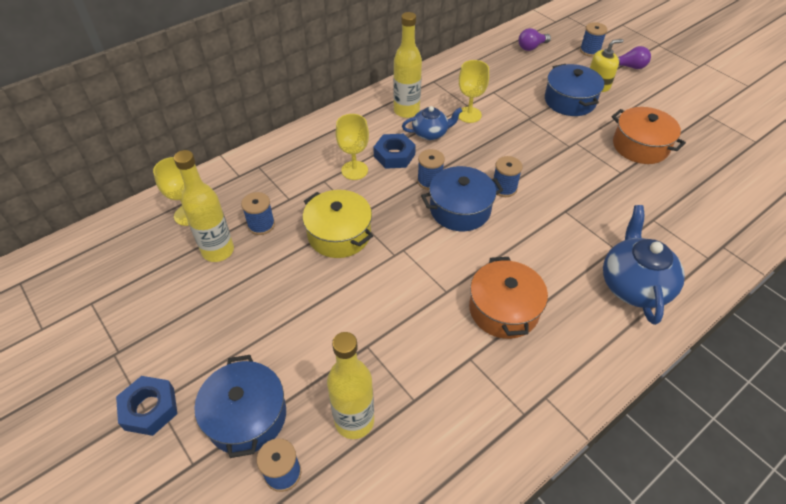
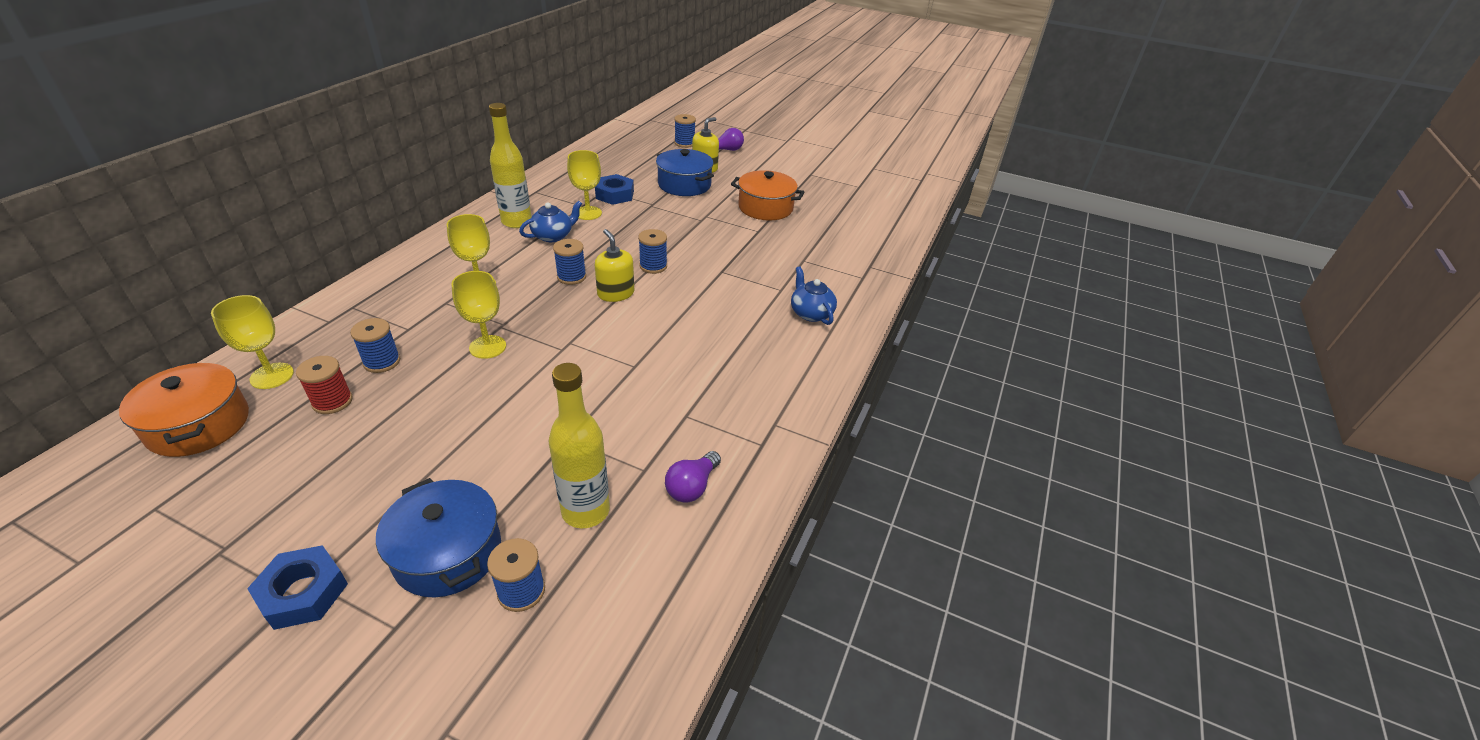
camera: 30 degrees left, 10 degrees down
(218, 251) = (332, 401): yellow bottle -> red spool
(339, 234) = (487, 347): yellow pot -> yellow goblet
(394, 155) = (521, 263): blue nut -> blue nut (615, 195)
(460, 209) = (616, 293): blue pot -> yellow soap dispenser
(503, 309) = (700, 365): orange pot -> orange pot (199, 425)
(531, 47) = (626, 148): purple light bulb -> purple light bulb (692, 487)
(634, 285) = (811, 313): blue teapot -> blue teapot, size x0.61

